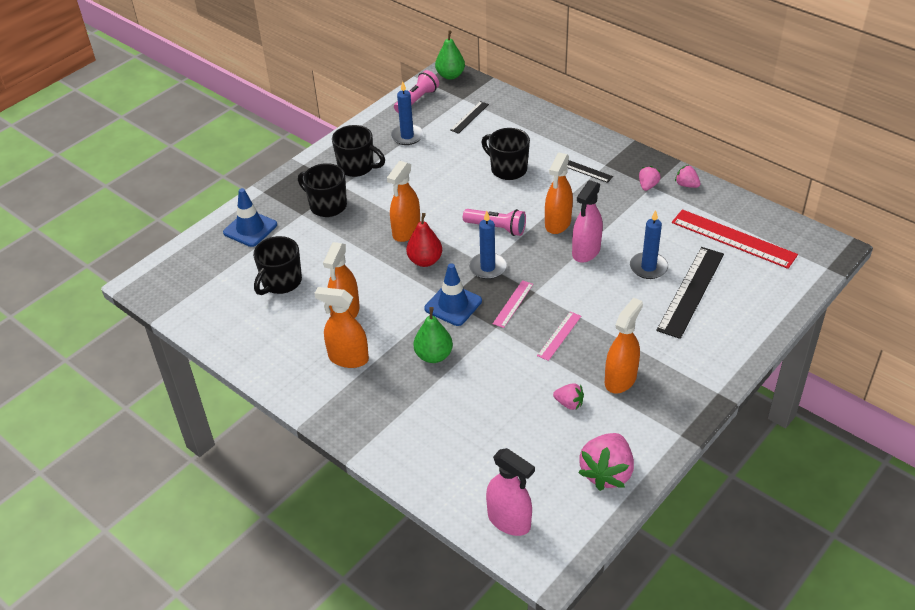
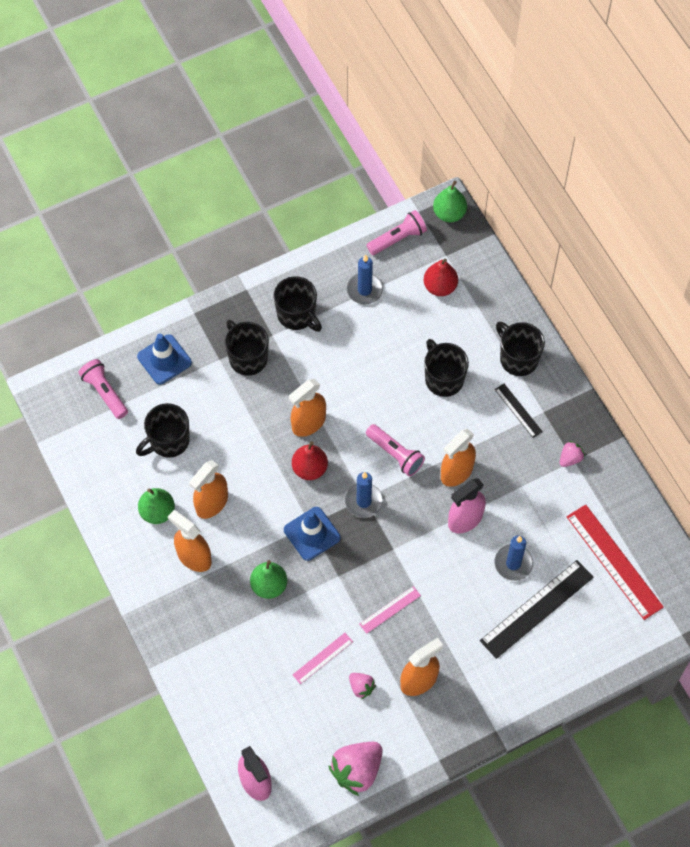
camera: 20 degrees right, 20 degrees up
(203, 267) = (104, 392): none -> pink flashlight
(295, 336) = (157, 512): none -> green pear
(469, 117) = (440, 287): black ruler -> red pear
(513, 304) = (366, 555): pink ruler -> pink ruler (322, 658)
(561, 140) = (518, 358): none -> black mug
(686, 185) = (609, 473): pink strawberry -> none

